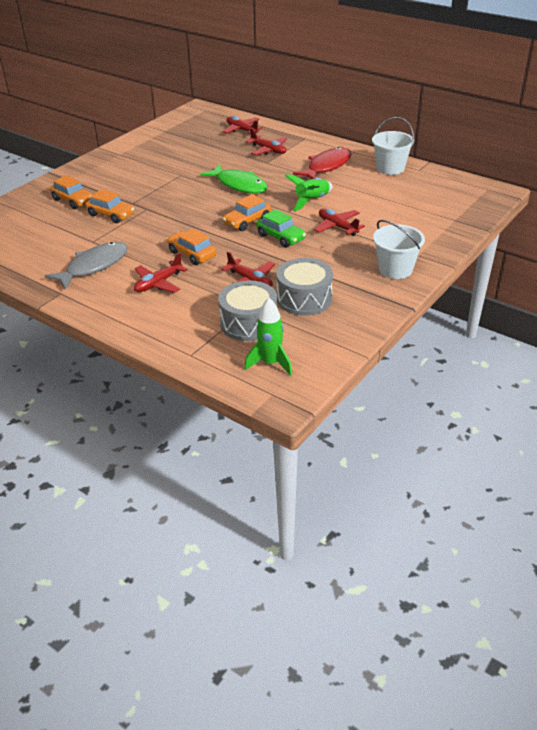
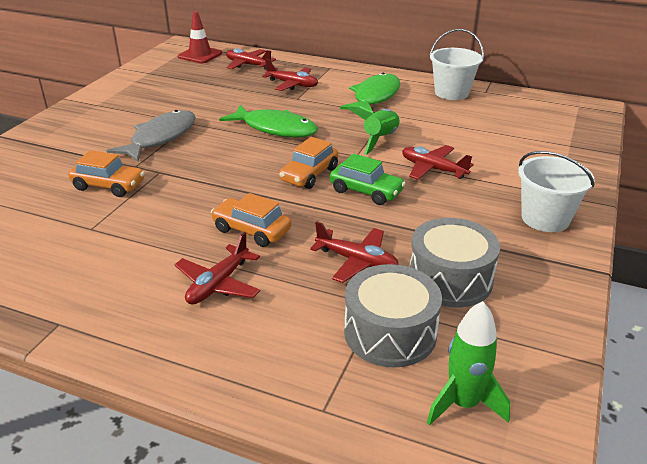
camera: 15 degrees left, 5 degrees down
(73, 200) = (45, 171): orange car -> none
(94, 266) = (104, 269): grey fish -> grey fish (160, 138)
(208, 118) = (200, 55): none -> red traffic cone
(327, 166) = (375, 97): red fish -> green fish

